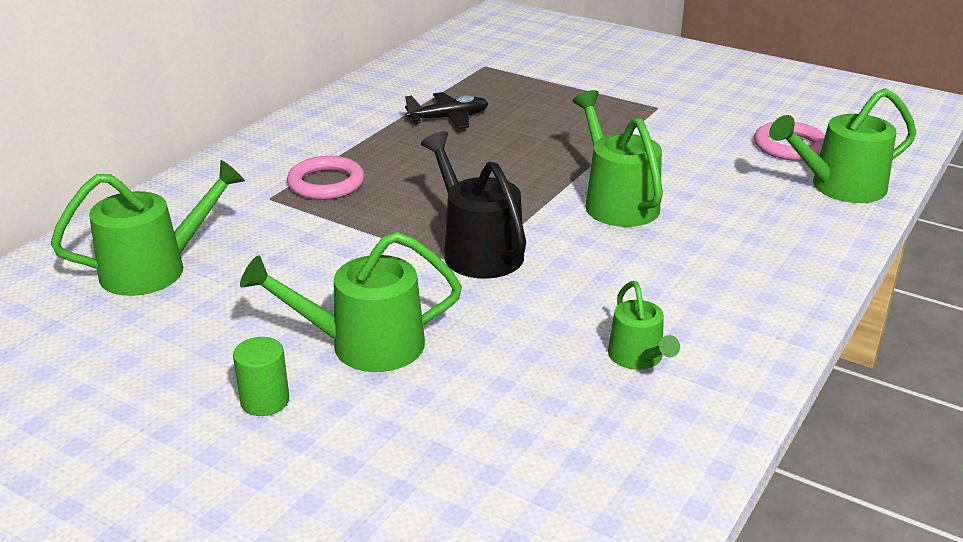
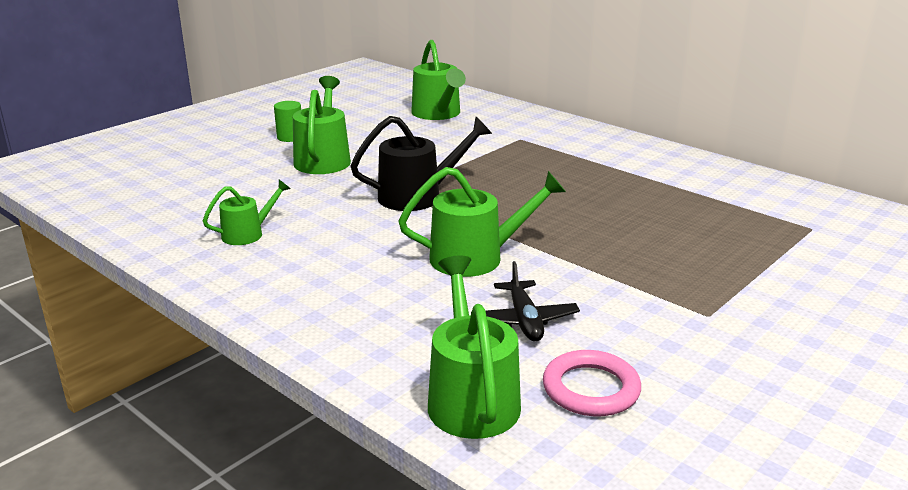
camera: 100 degrees right, 5 degrees down
(326, 183) = (539, 155): pink ring -> none
(449, 118) = (664, 202): black plane -> black plane (524, 320)
(638, 357) = (247, 234): green watering can -> green watering can turned 150 degrees clockwise

